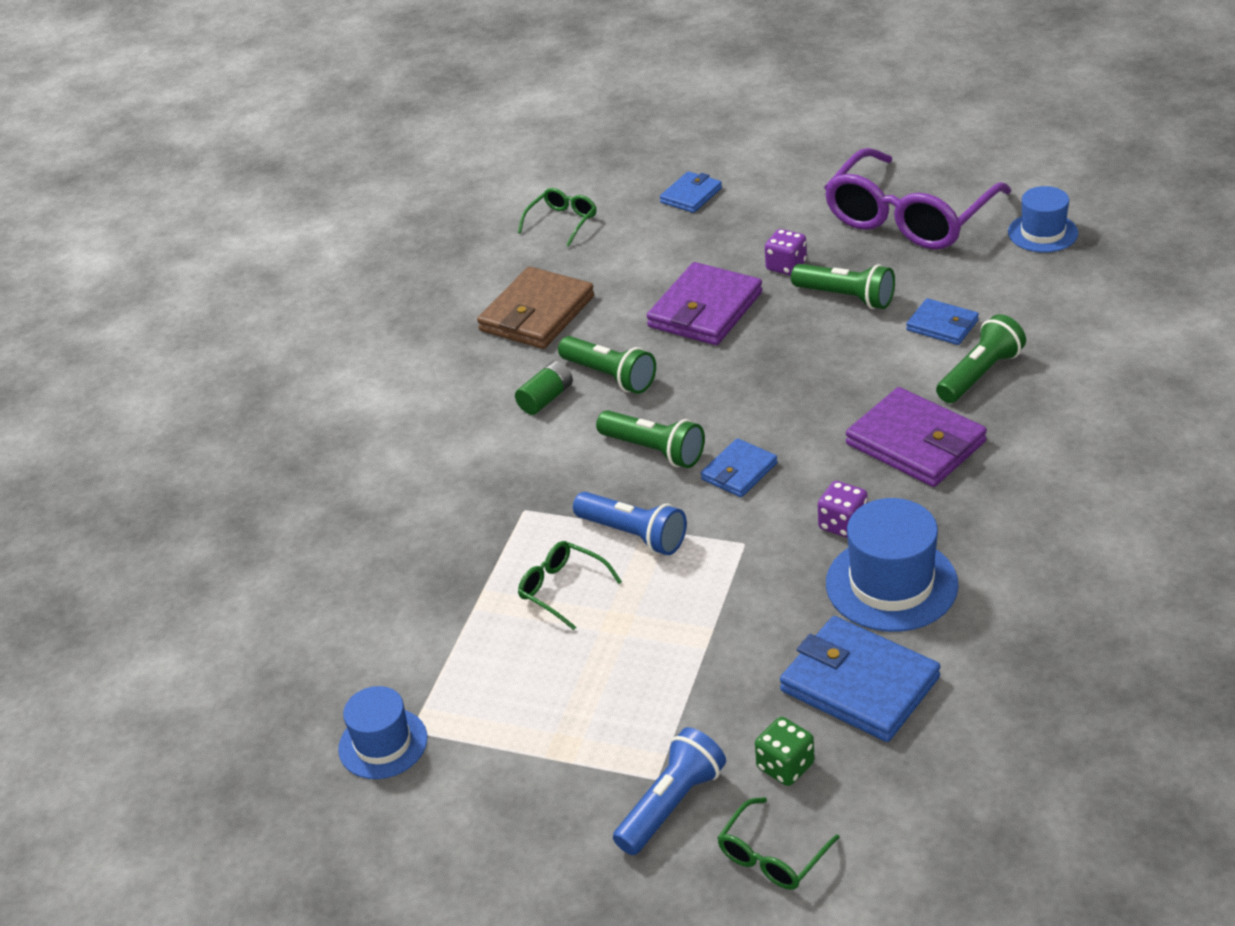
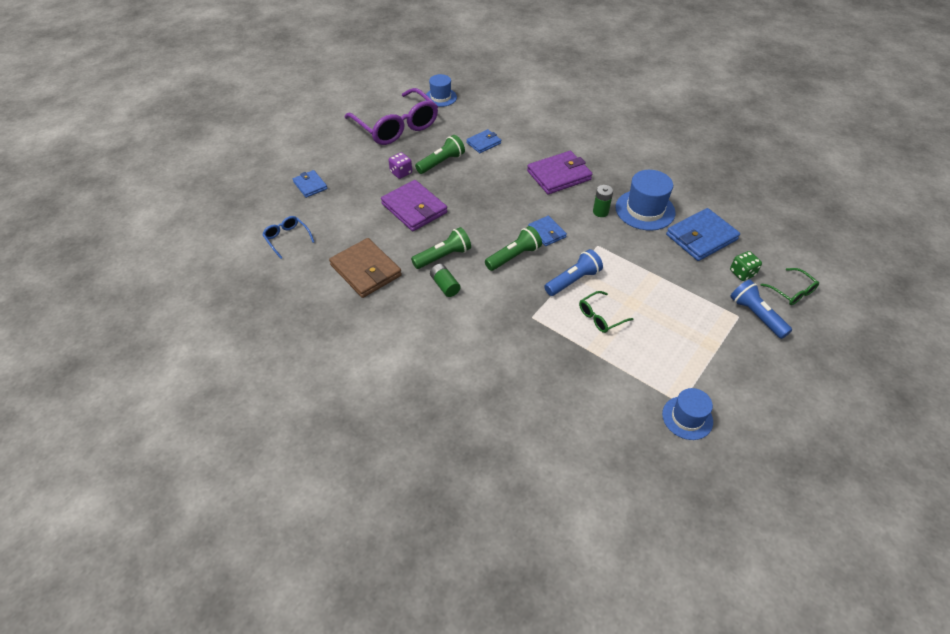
camera: 75 degrees left, 10 degrees up
(562, 222) = (287, 238): green glasses -> blue glasses
(843, 524) = (600, 212): purple dice -> green battery
(979, 374) = (524, 144): green flashlight -> none

